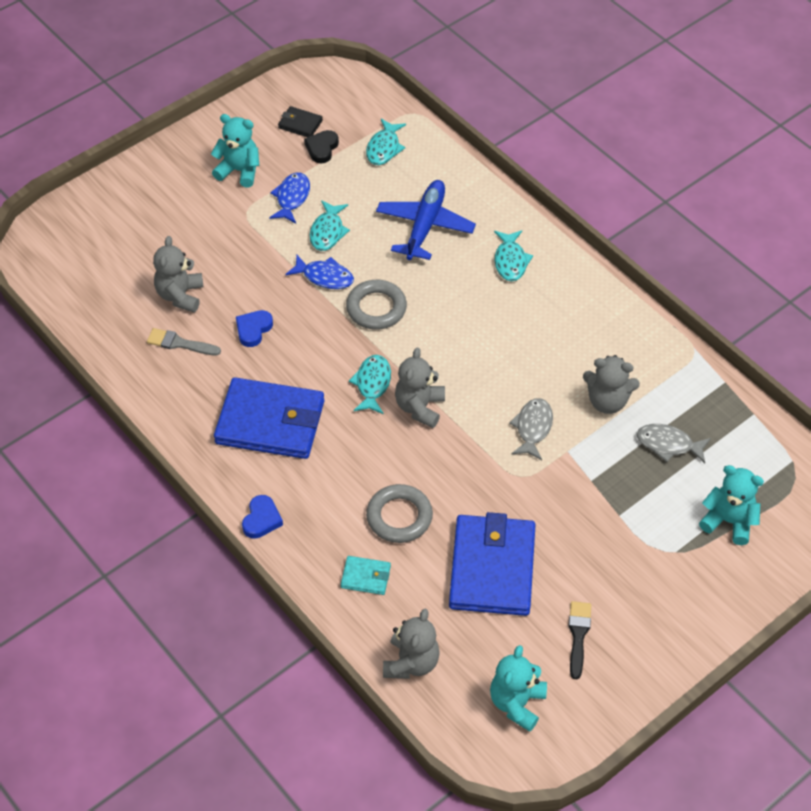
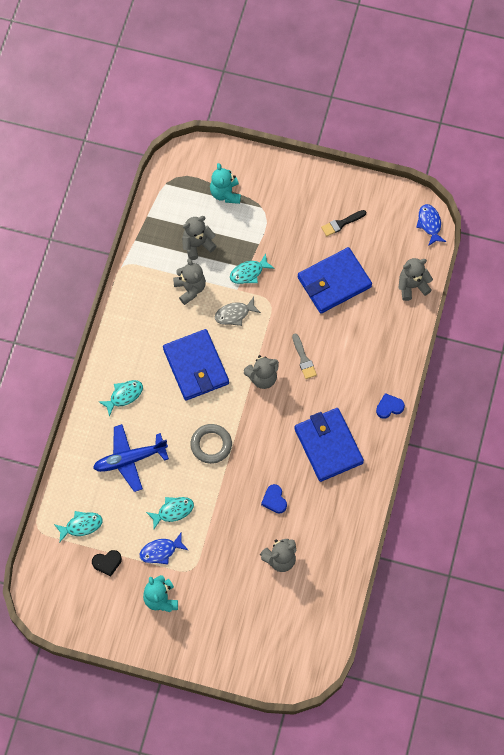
camera: 125 degrees left, 15 degrees up
(179, 343) = (313, 533): grey brush -> grey brush (304, 359)
(253, 329) = (274, 500): blue heart -> blue heart turned 75 degrees clockwise
(300, 124) = (95, 591): black wallet -> none
(324, 277) = (208, 489): blue fish -> blue fish (429, 224)
(365, 577) = (383, 336): turquoise wallet -> none
(372, 384) = (265, 411): turquoise fish -> turquoise fish (249, 273)
(399, 517) = (337, 343): grey ring -> none
(492, 348) = (196, 366): none -> blue wallet
(517, 703) = (397, 229): turquoise teddy bear -> none
(668, 444) = (197, 245): grey fish -> grey teddy bear

